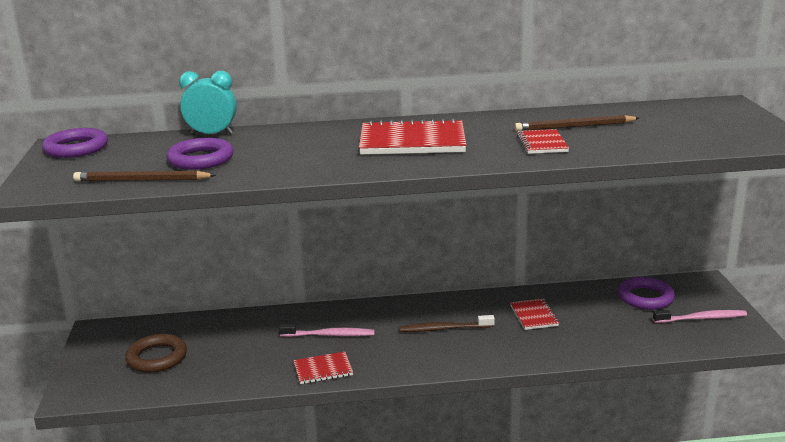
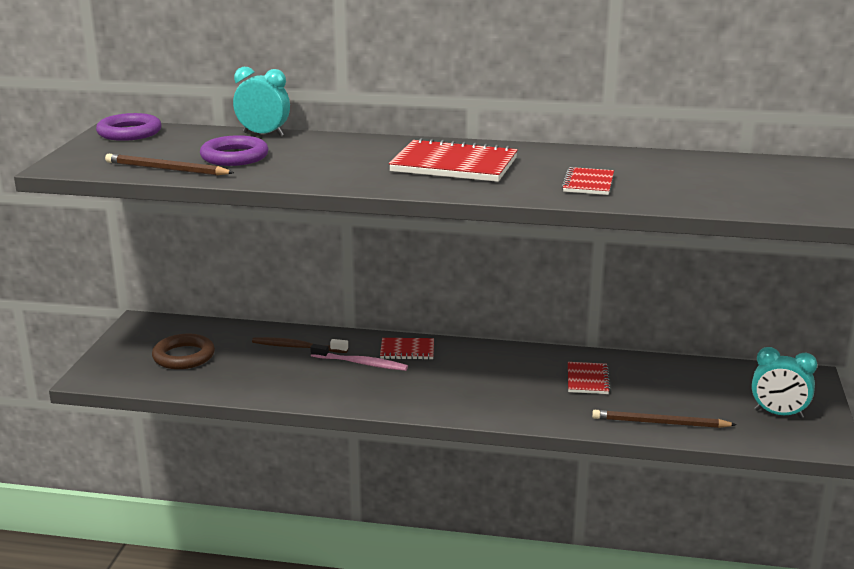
camera: 15 degrees right, 0 degrees up
(323, 370) = (336, 395): red notebook -> red notebook (407, 350)
(445, 329) = (483, 377): brown toothbrush -> brown toothbrush (298, 347)
(575, 127) = (641, 171): brown pencil -> brown pencil (660, 423)
(645, 297) = (727, 382): purple ring -> none
(701, 318) = (778, 414): pink toothbrush -> turquoise clock

